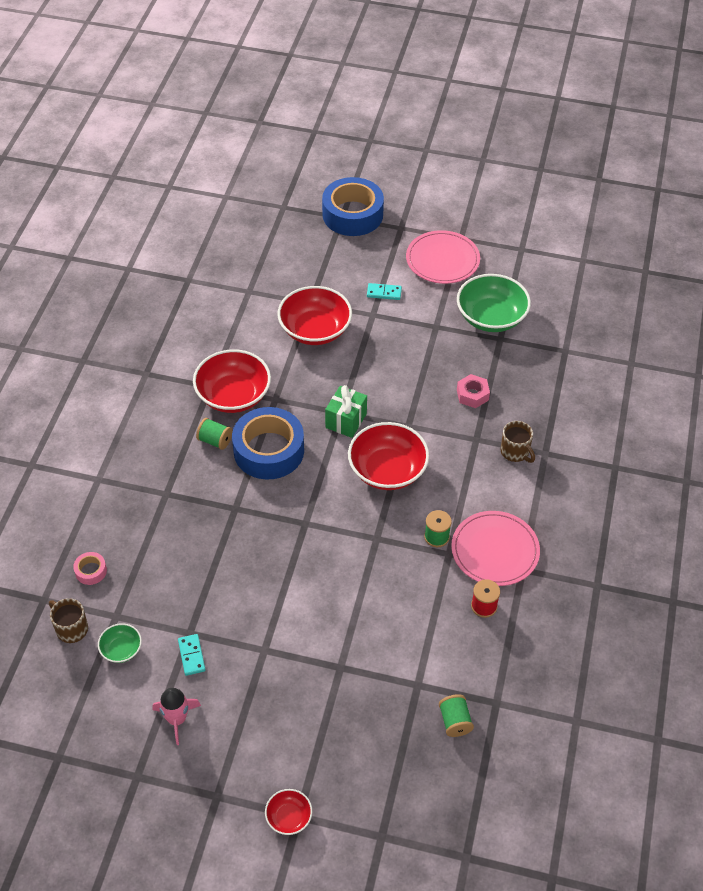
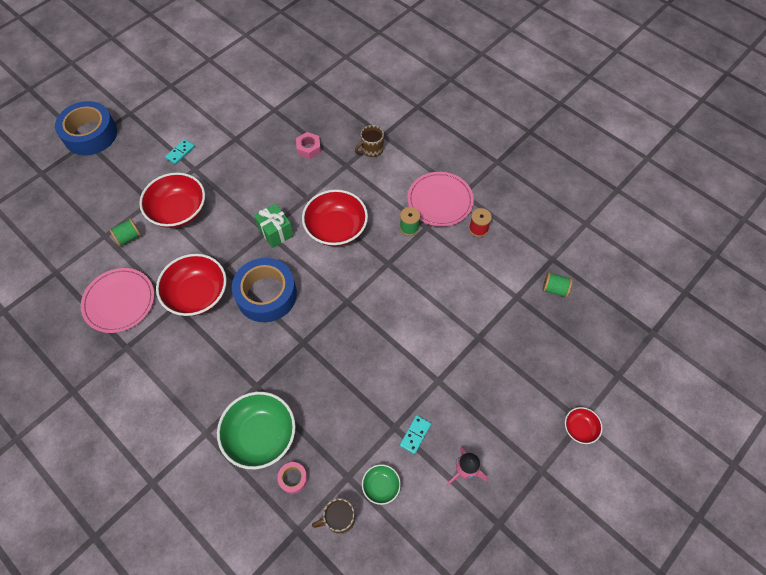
camera: 60 degrees left, 10 degrees up
(191, 655) = (415, 435): turquoise domino -> turquoise domino turned 75 degrees counterclockwise
(215, 441) = (231, 327): green spool -> green spool (129, 237)
(442, 260) = (180, 105): pink plate -> pink plate (119, 301)
(491, 317) = (252, 105): green bowl -> green bowl (260, 435)
(515, 452) = (371, 150): brown mug -> brown mug turned 150 degrees clockwise

